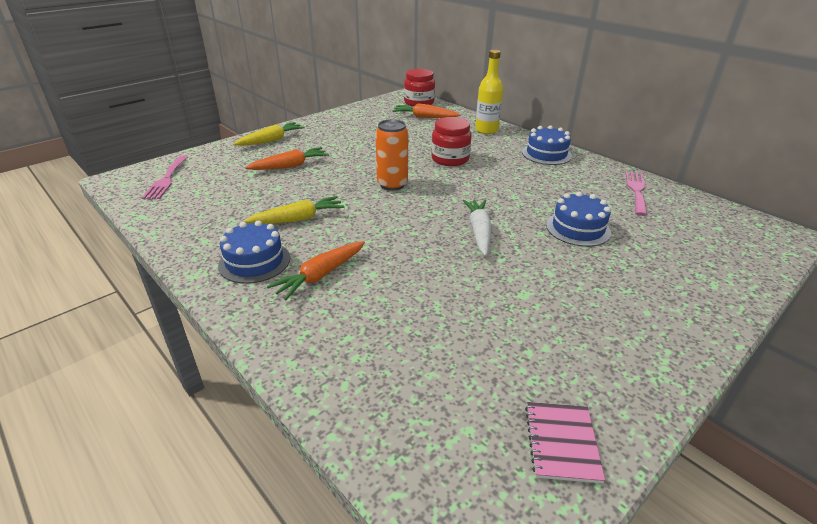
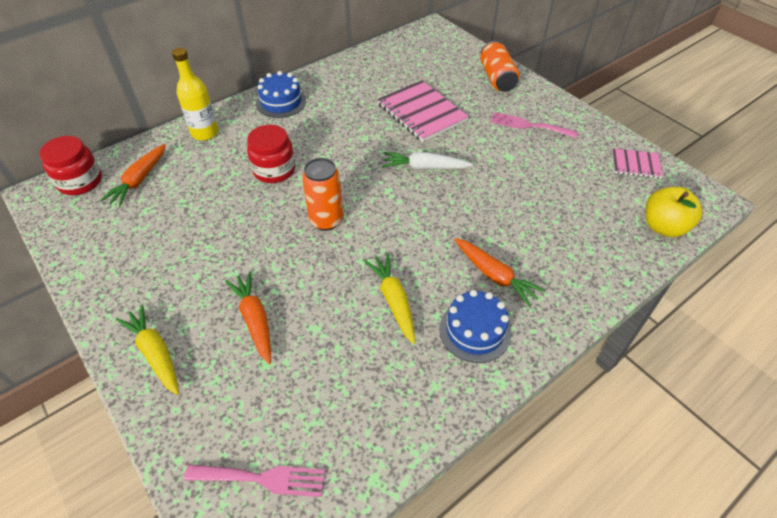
camera: 85 degrees left, 15 degrees up
(409, 456) = (663, 227): none -> yellow apple
(578, 228) = (422, 113): blue cake -> pink notebook
(636, 191) = (364, 69): pink fork -> pink fork (528, 125)
(705, 290) = (497, 78): none -> orange can

